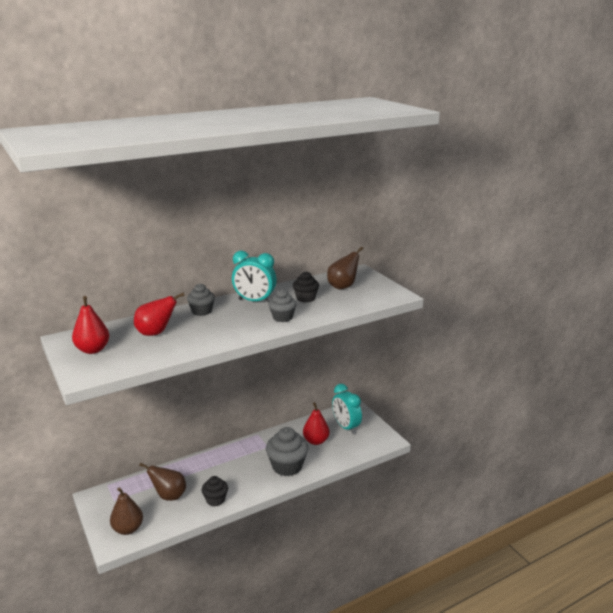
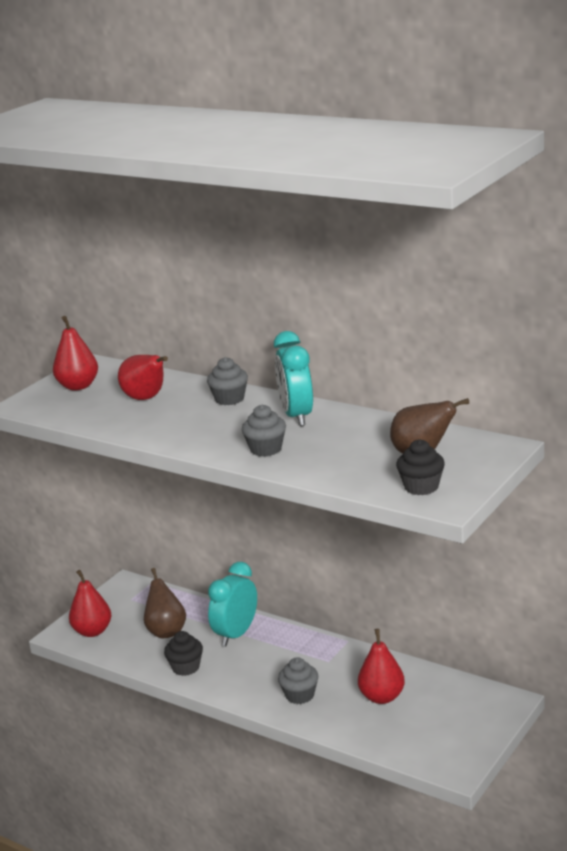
camera: 65 degrees right, 0 degrees up
(128, 529) = (92, 631): brown pear -> red pear
(287, 466) = (299, 695): grey cupcake -> grey cupcake, size x0.58
(305, 298) = (346, 443): black cupcake -> black cupcake (421, 487)
(346, 427) = (446, 712): turquoise clock -> turquoise clock (236, 634)

